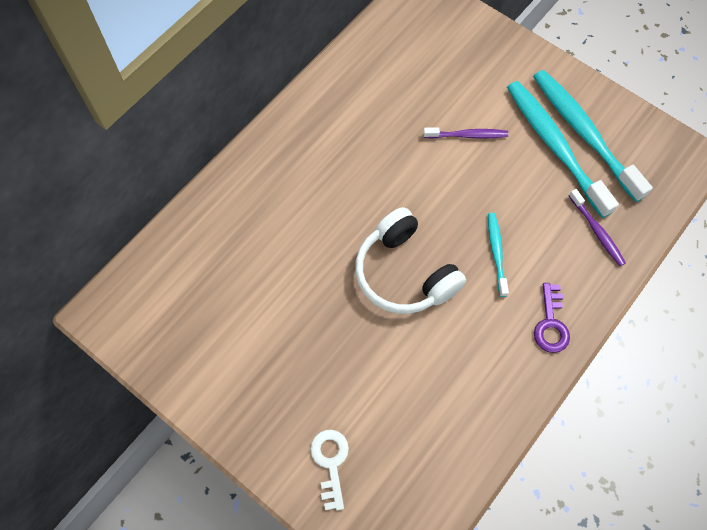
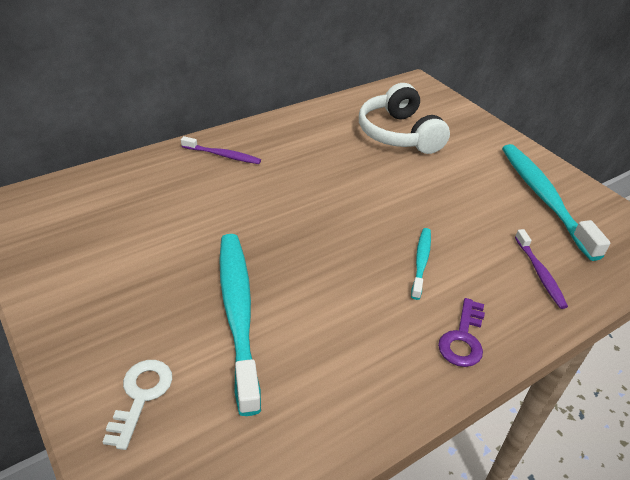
camera: 15 degrees right, 25 degrees down
(404, 273) = (316, 252): white headphones -> white headphones (399, 134)
(467, 135) = (424, 173): purple toothbrush -> purple toothbrush (223, 155)
(554, 146) = (510, 200): turquoise toothbrush -> turquoise toothbrush (238, 313)

